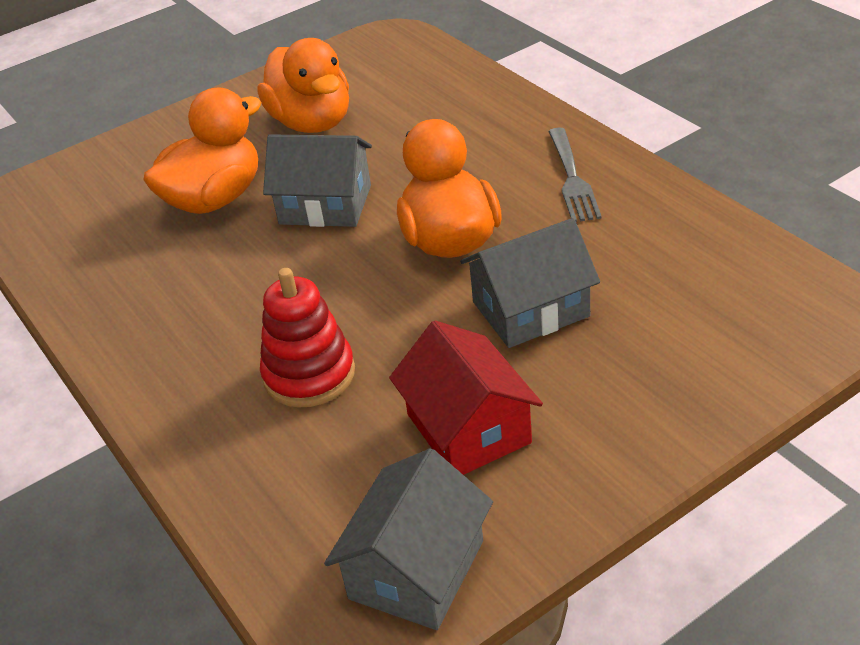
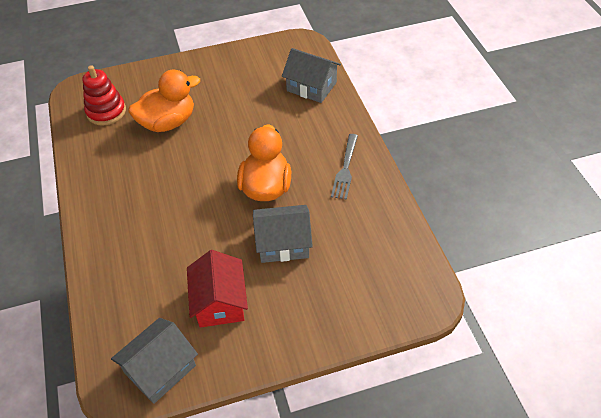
camera: 15 degrees right, 10 degrees up
(309, 374) = (163, 244): red stacking toy -> red stacking toy (106, 112)
(312, 122) = (236, 88): orange duck -> none
(325, 205) = (218, 144): grey house -> grey house (311, 87)

